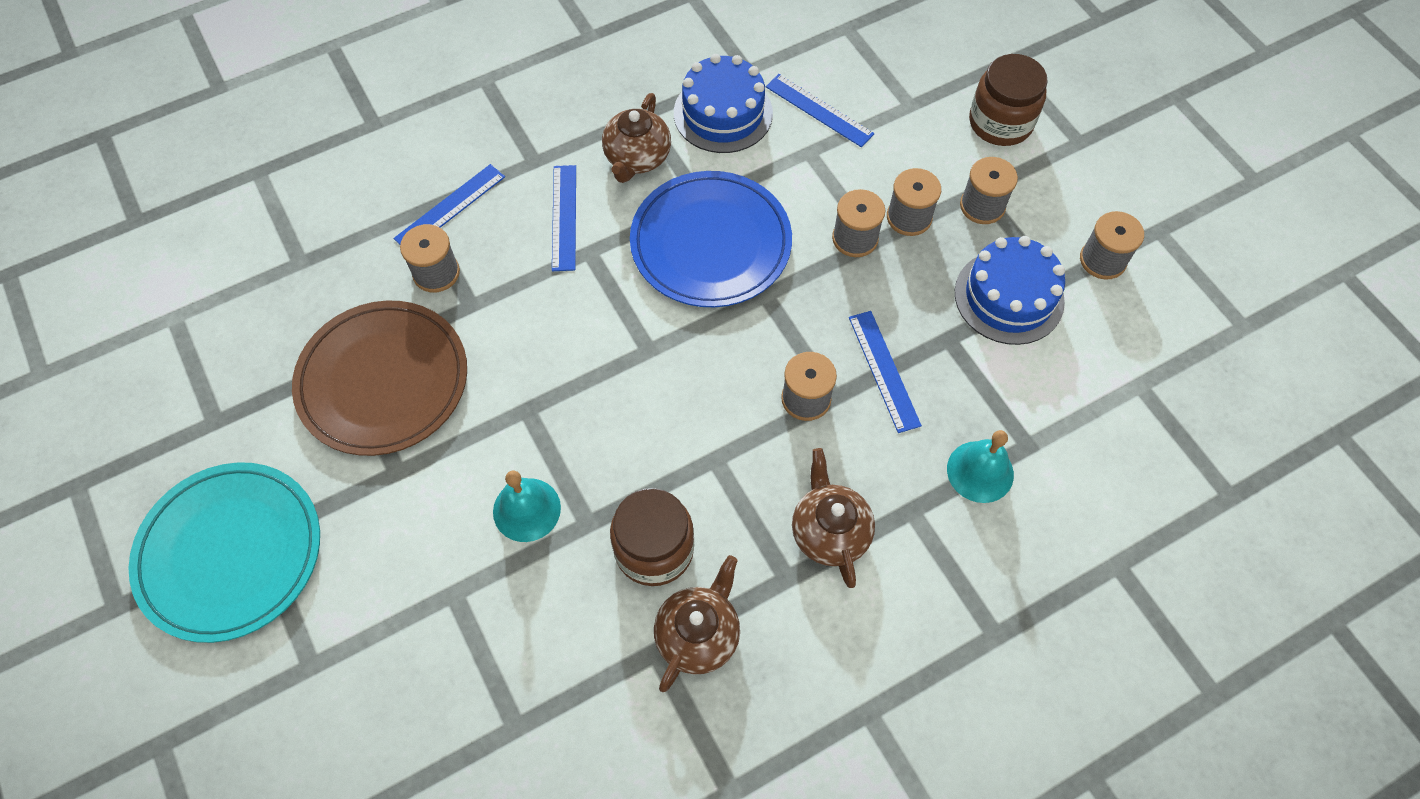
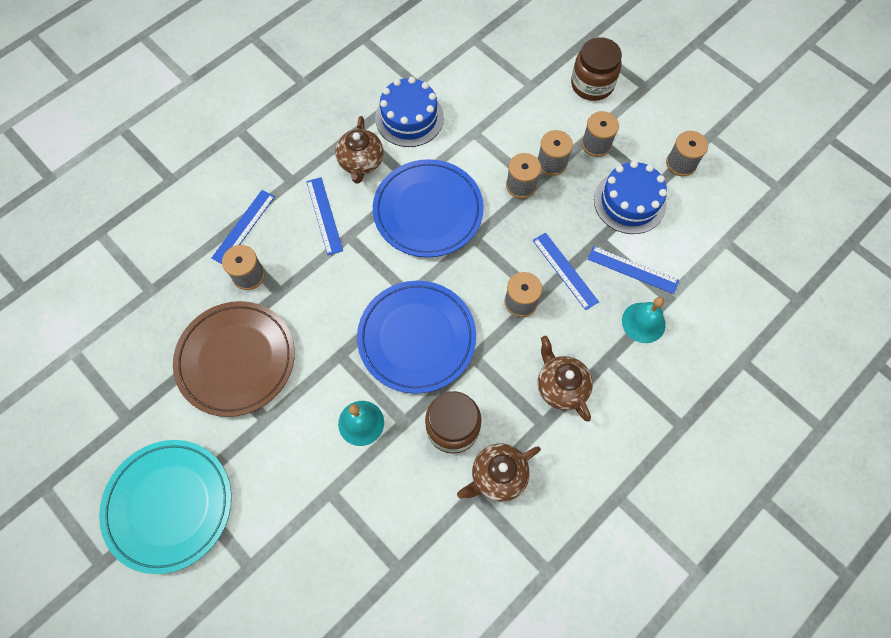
camera: 15 degrees left, 5 degrees up
(641, 413) = (417, 338): none -> blue plate
(698, 635) = (497, 476): brown teapot -> brown teapot turned 135 degrees counterclockwise
(819, 110) = (472, 102): blue ruler -> blue ruler (632, 270)

